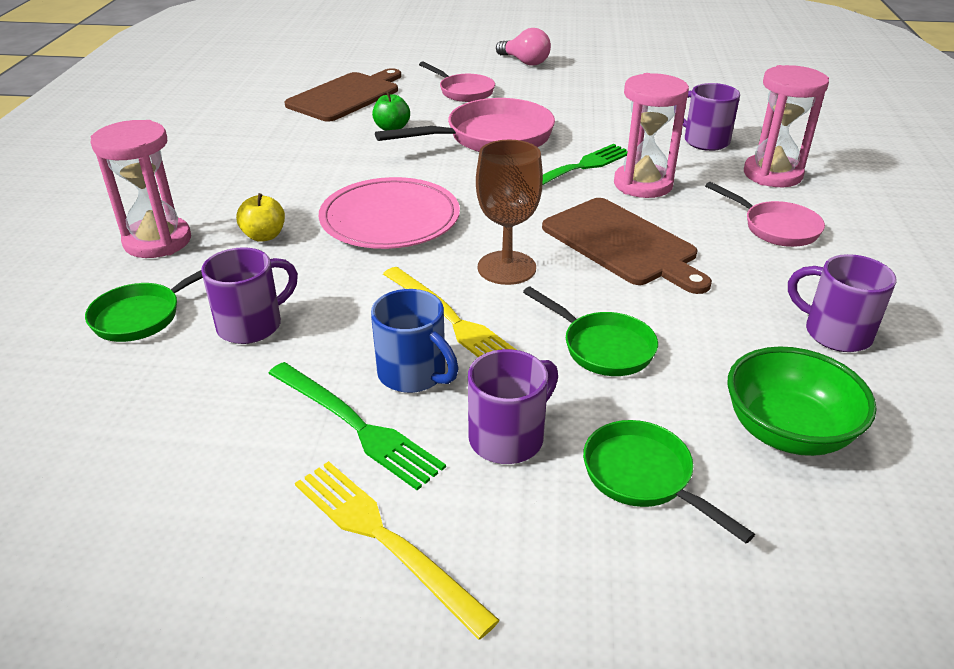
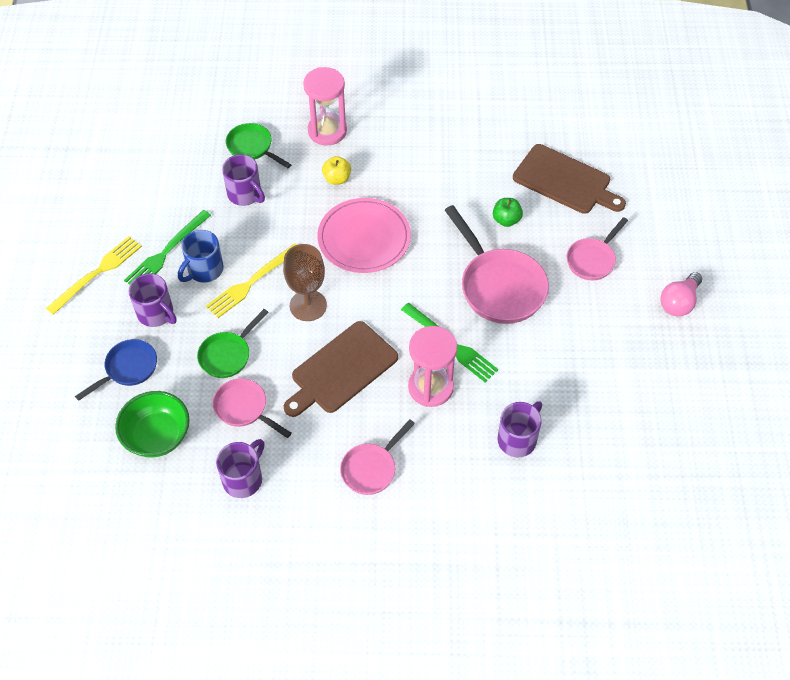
camera: 85 degrees right, 20 degrees up
(643, 477) = (128, 369): green pan -> blue pan
(706, 331) = (244, 408): none -> pink pan
(772, 174) = (460, 482): pink hourglass -> none

